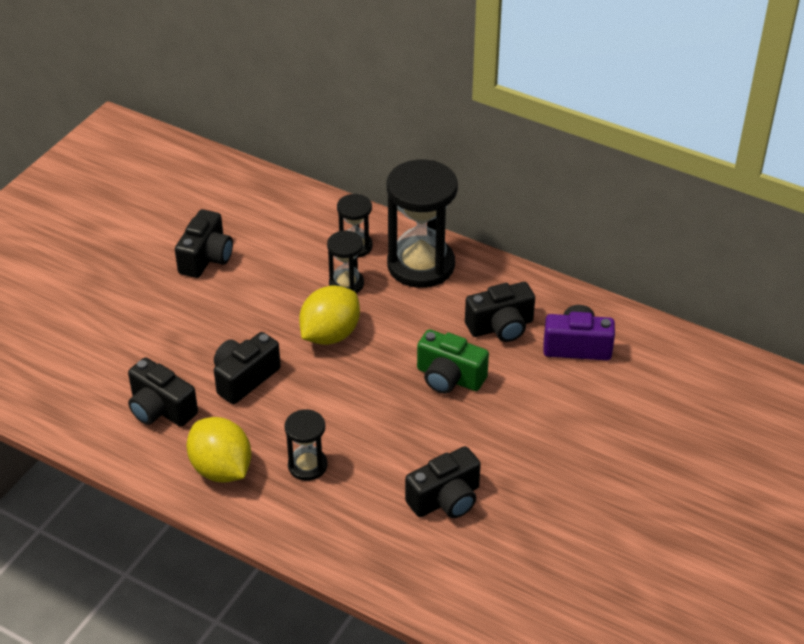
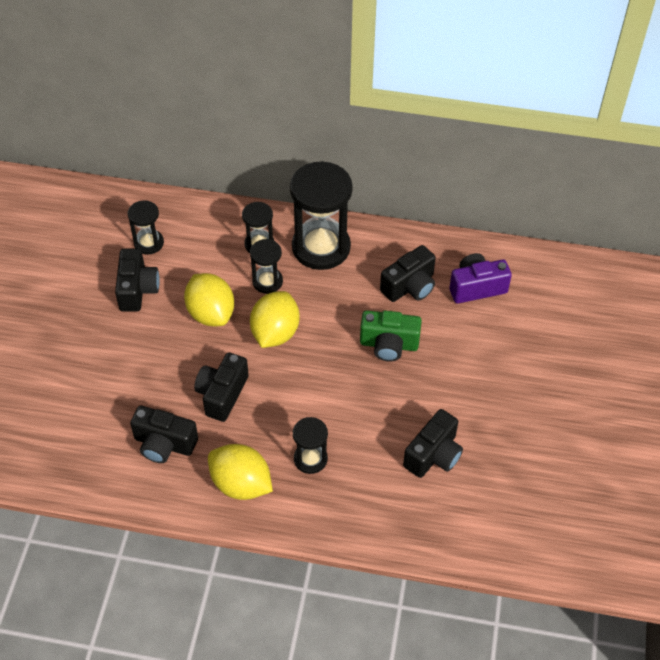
camera: 20 degrees left, 10 degrees up
(240, 218) = (149, 243): none -> black hourglass
(271, 299) = (211, 313): none -> yellow lemon

